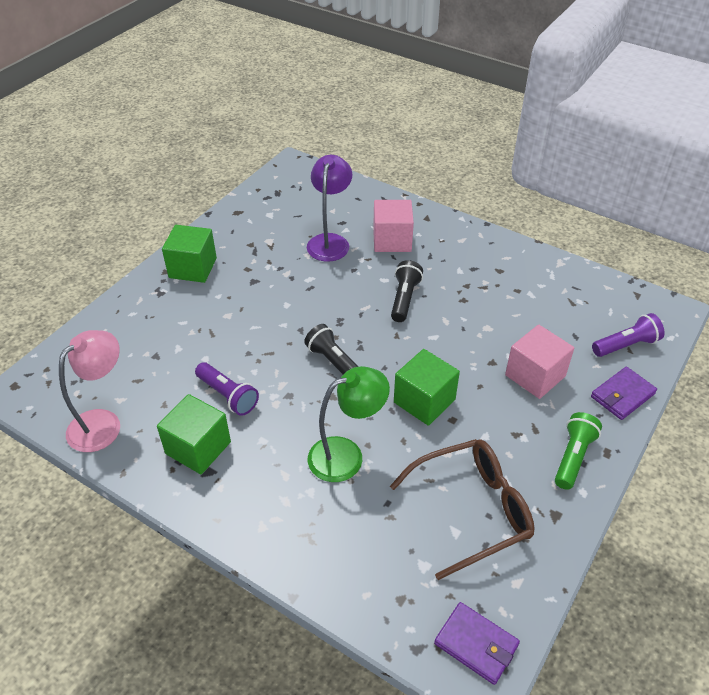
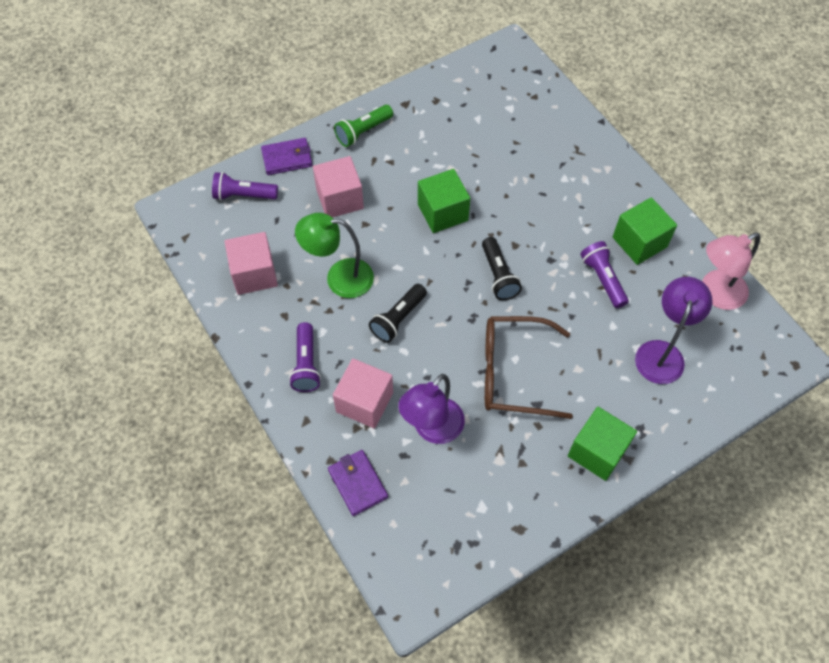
camera: 155 degrees left, 15 degrees up
(151, 352) = (662, 352): none -> purple lamp
(346, 455) = (526, 194): green lamp -> green lamp (339, 278)
(454, 247) = (306, 364): none -> purple flashlight
(472, 510) = (458, 126): brown glasses -> brown glasses (513, 373)
(476, 644) = (503, 61): purple wallet -> purple wallet (358, 483)
(551, 289) = (254, 274): none -> pink cube

